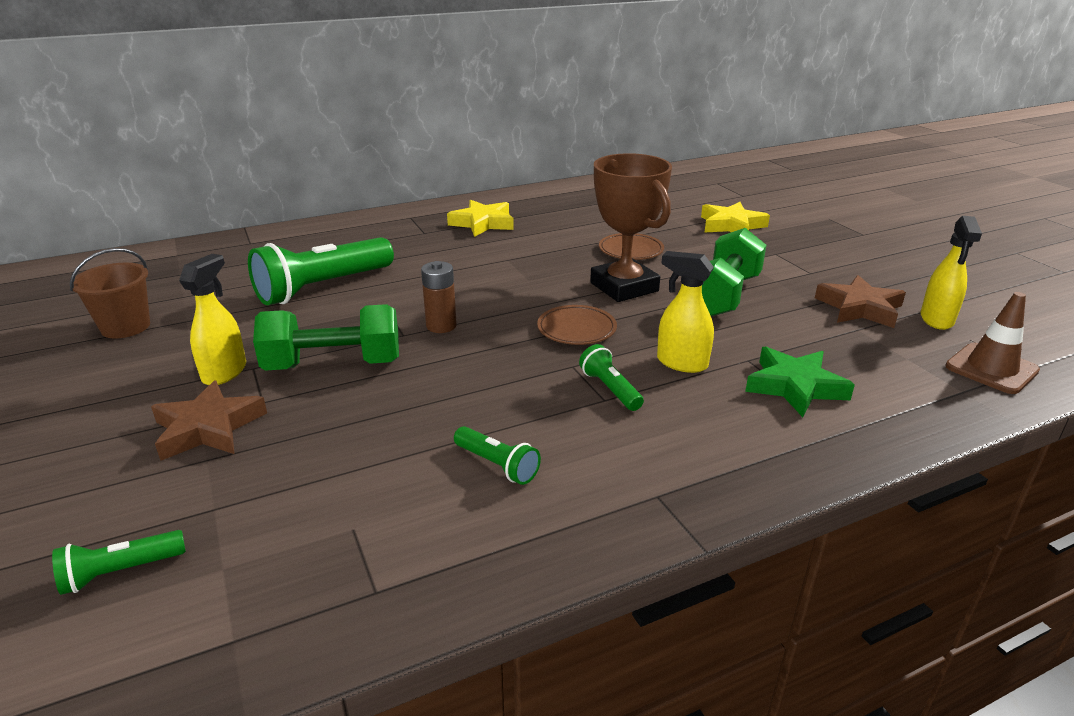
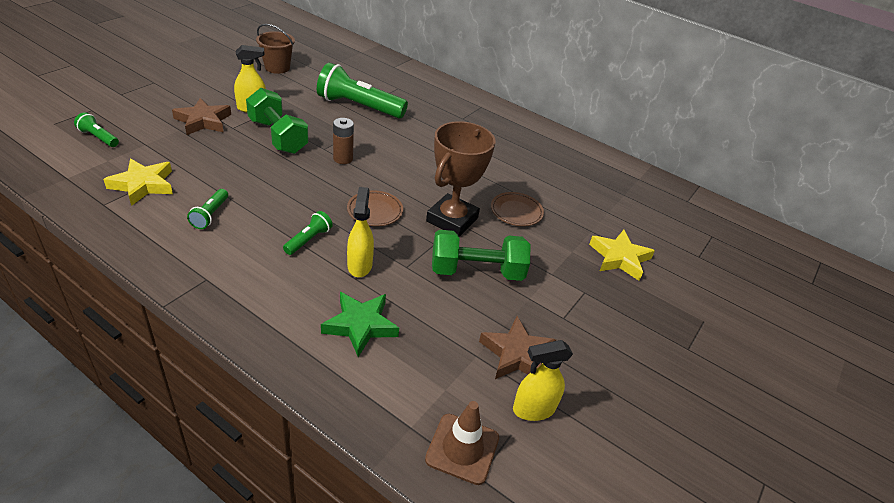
camera: 55 degrees right, 10 degrees up
(482, 223) = (499, 136): yellow star -> yellow star (143, 185)

